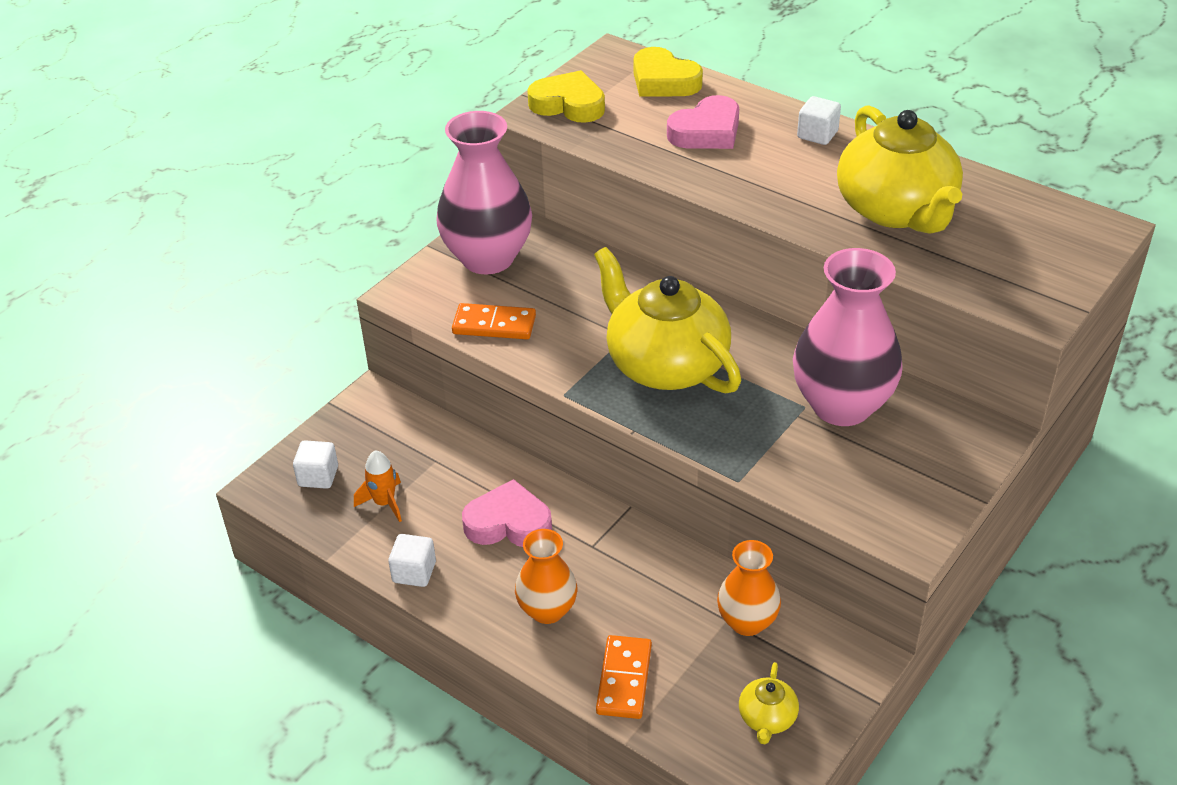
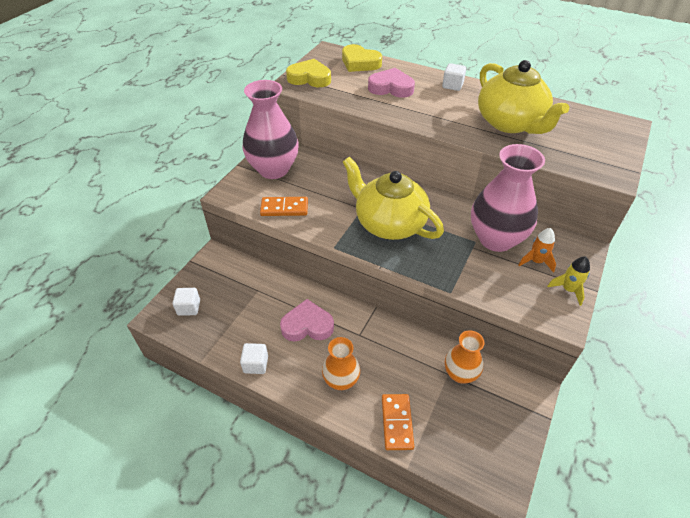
camera: 10 degrees left, 5 degrees up
(384, 503) = (231, 320): orange rocket -> orange rocket (536, 261)
(706, 131) = (391, 88): pink heart -> pink heart turned 120 degrees counterclockwise
(767, 718) = (489, 438): yellow teapot -> none
(937, 495) = (568, 289): none -> yellow rocket

